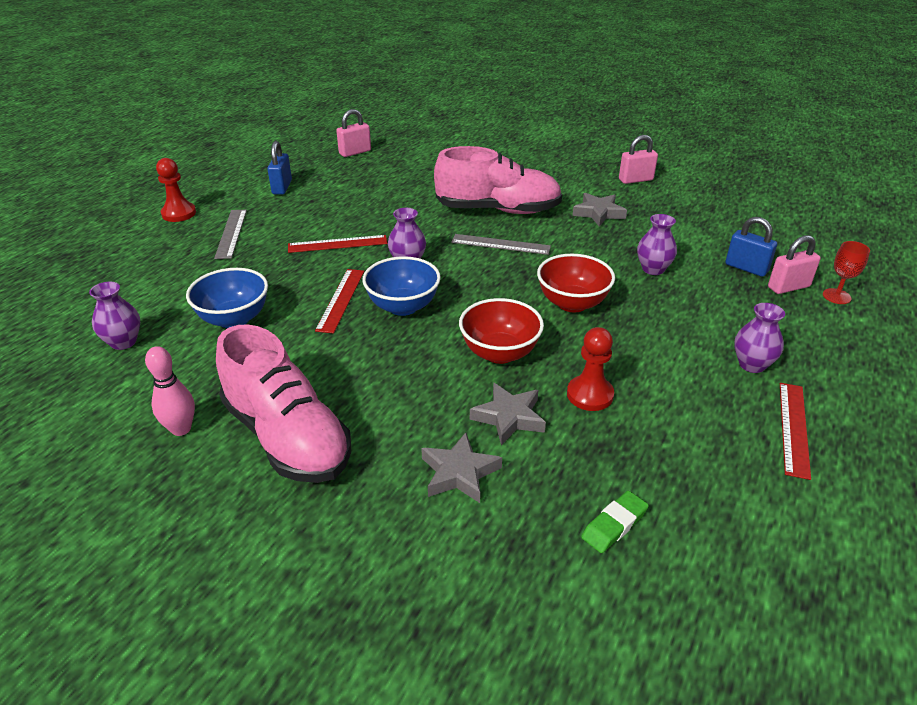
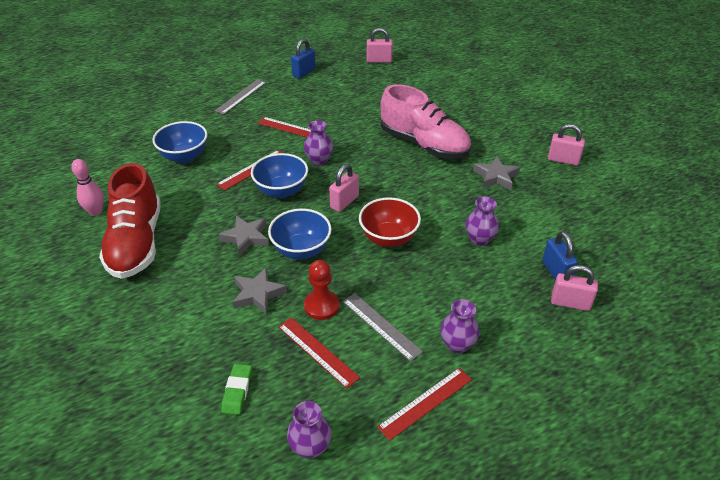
camera: 35 degrees right, 5 degrees up
(123, 342) = (120, 146): purple vase -> purple vase (310, 447)
(179, 213) = (227, 70): red pawn -> none
(287, 437) = (136, 243): pink shoe -> red shoe
(459, 473) = (194, 312): grey star -> grey star (246, 238)
(486, 290) = (344, 202): none -> pink padlock
(499, 353) = (301, 250): red bowl -> blue bowl
(500, 244) = (394, 172): grey ruler -> grey ruler (381, 326)
(614, 525) = (237, 391): green eraser -> green eraser turned 75 degrees counterclockwise
(642, 439) = (317, 351): none -> red ruler
(836, 296) = (601, 330): red goblet -> none

